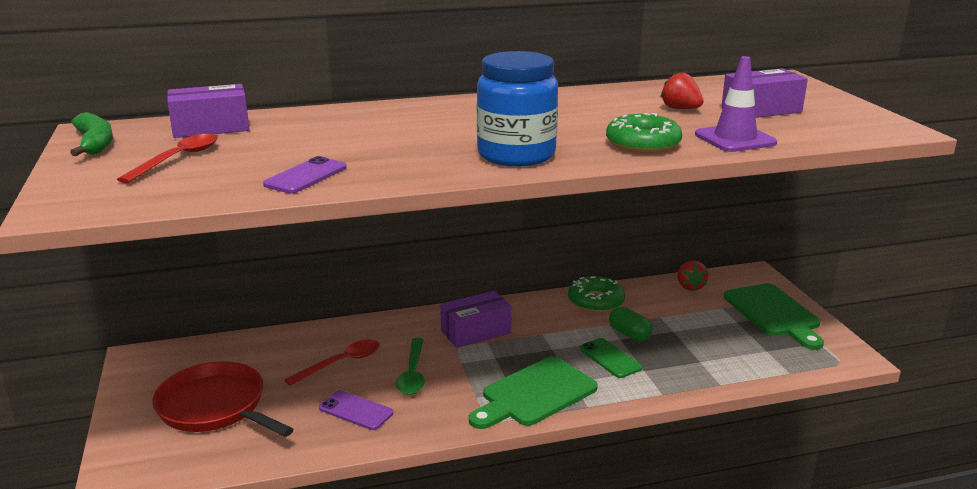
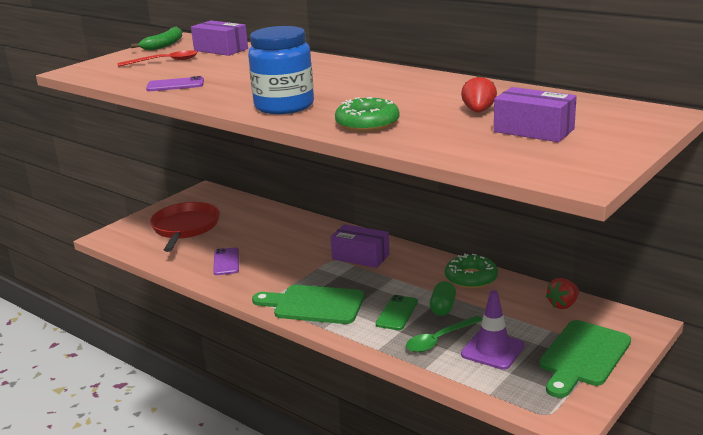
camera: 55 degrees right, 0 degrees up
(341, 363) = (267, 236): red spoon -> none
(413, 374) = (284, 260): green spoon -> green spoon (439, 340)
(735, 139) = (432, 141): purple traffic cone -> purple traffic cone (492, 350)

